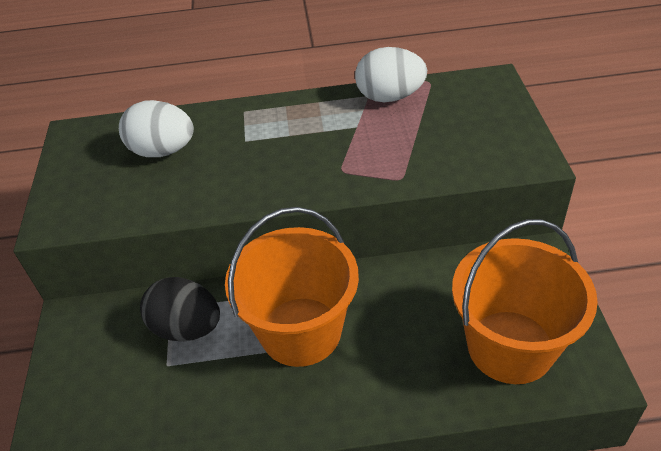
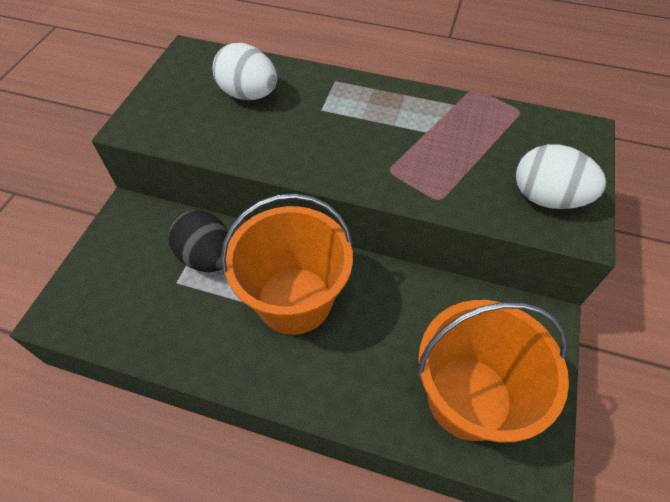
camera: 20 degrees right, 10 degrees up
(390, 97) = (473, 113): white egg -> white egg (547, 198)

